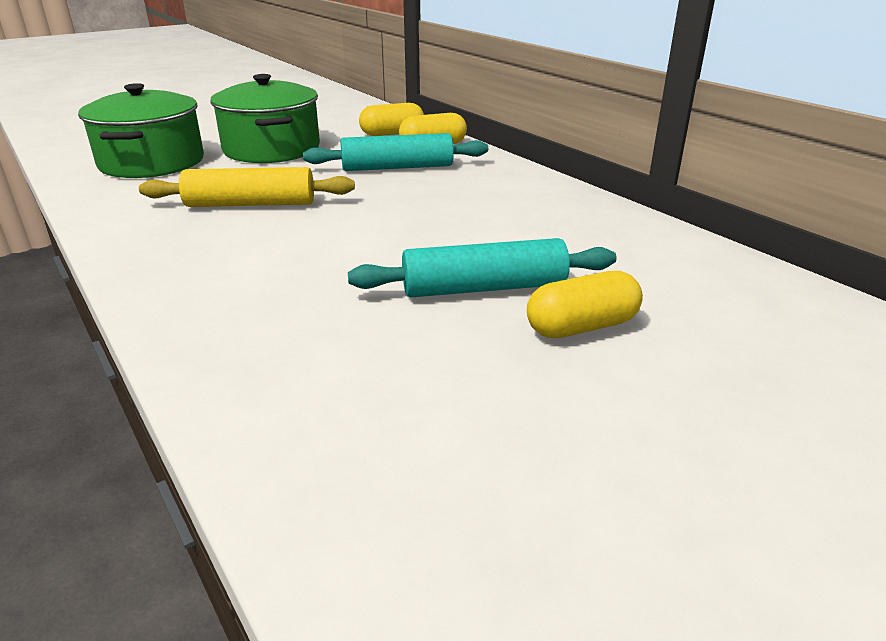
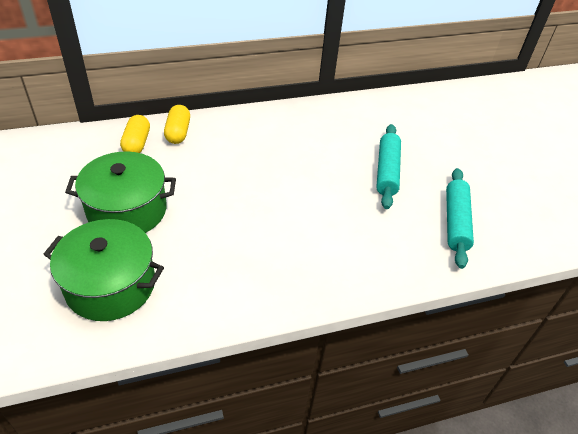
camera: 75 degrees left, 15 degrees up
(251, 204) = (242, 235): yellow rolling pin -> none
(397, 167) = (212, 158): turquoise rolling pin -> turquoise rolling pin (456, 222)
(582, 327) = (426, 156): yellow capsule -> none

